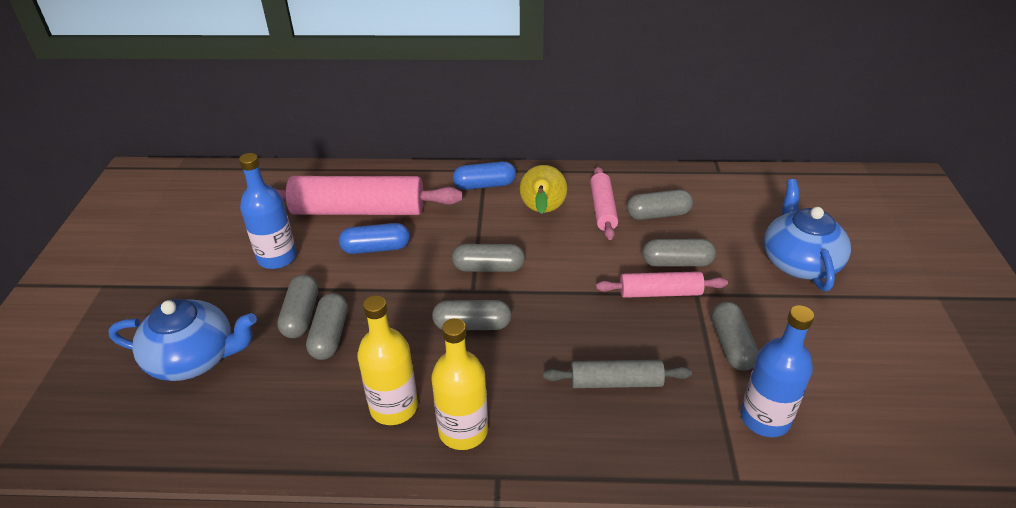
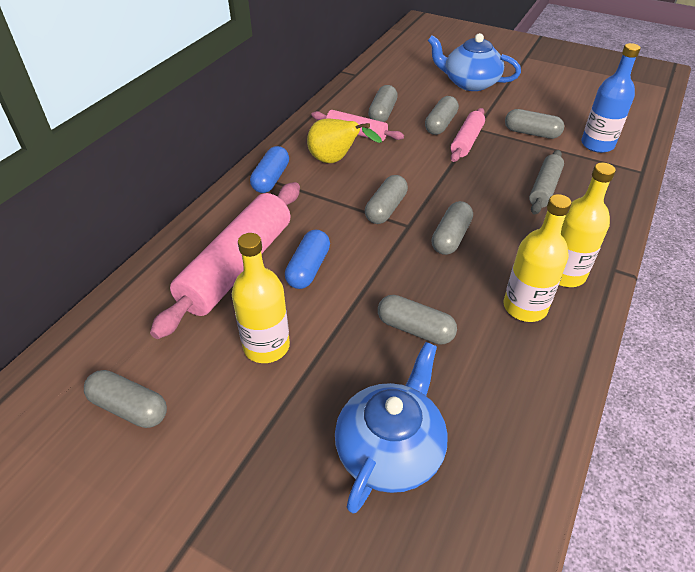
camera: 65 degrees left, 5 degrees up
(277, 257) = (266, 346): blue bottle -> yellow bottle
(301, 315) = (374, 345): grey capsule -> grey capsule (129, 408)

